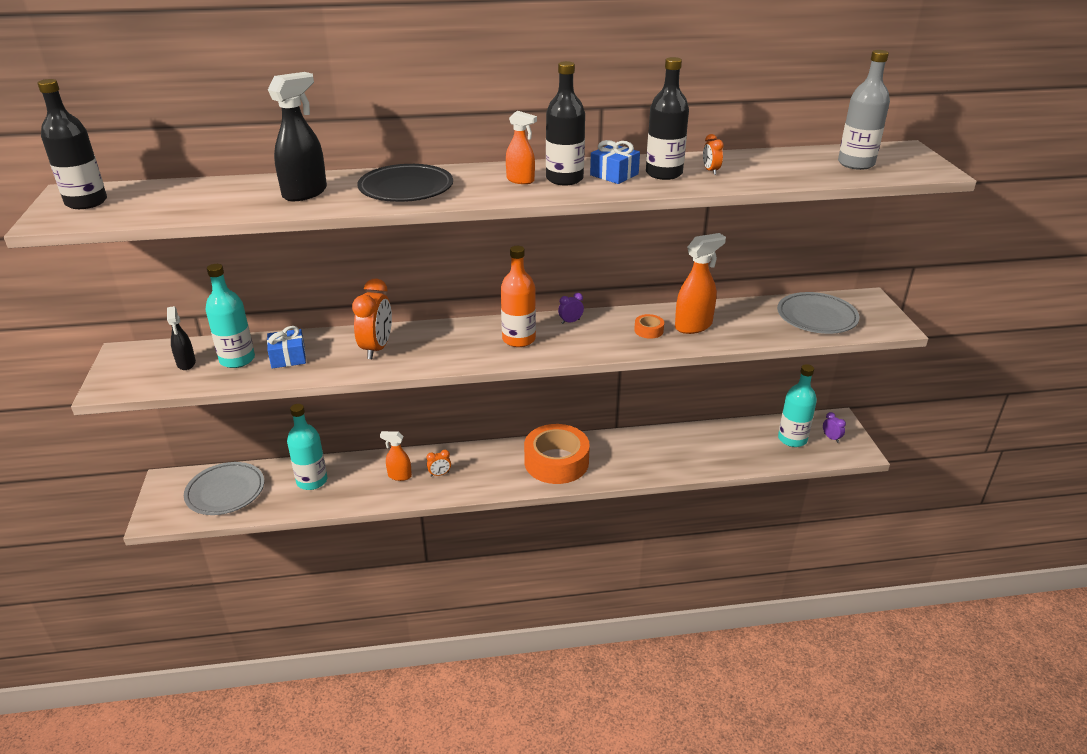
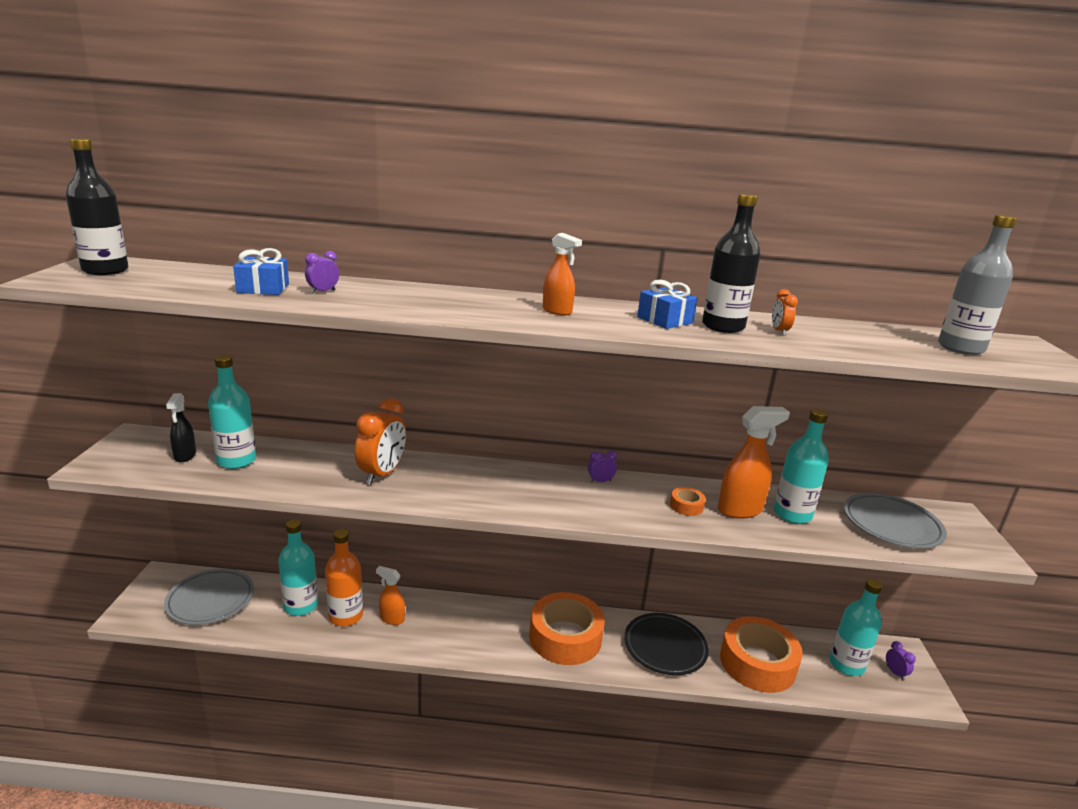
camera: 10 degrees right, 10 degrees down
(288, 357) = (287, 467): blue gift -> blue gift (263, 288)
(305, 193) = (323, 291): black spray bottle -> purple clock
(406, 189) = (429, 302): black plate -> black plate (665, 647)
(439, 474) = (434, 625): orange clock -> none
(518, 339) = (537, 490): orange bottle -> orange bottle (345, 616)
(564, 179) = (606, 316): black bottle -> none
(720, 451) = (757, 663): none -> orange tape
(736, 322) = (792, 514): none -> turquoise bottle

